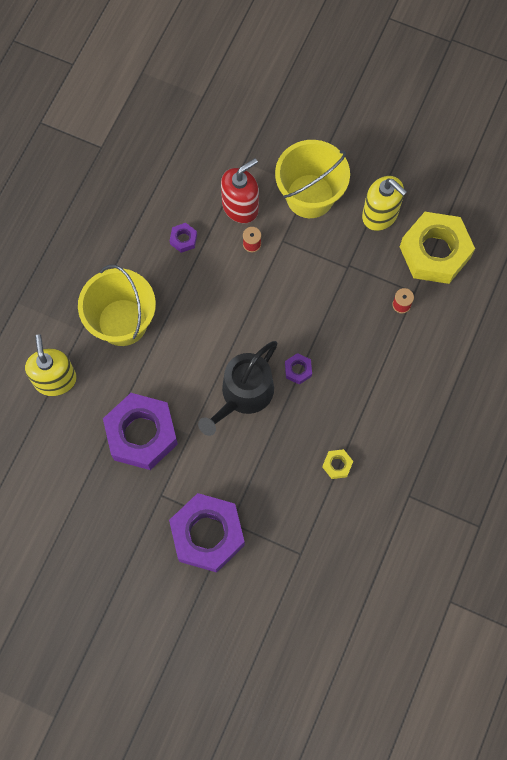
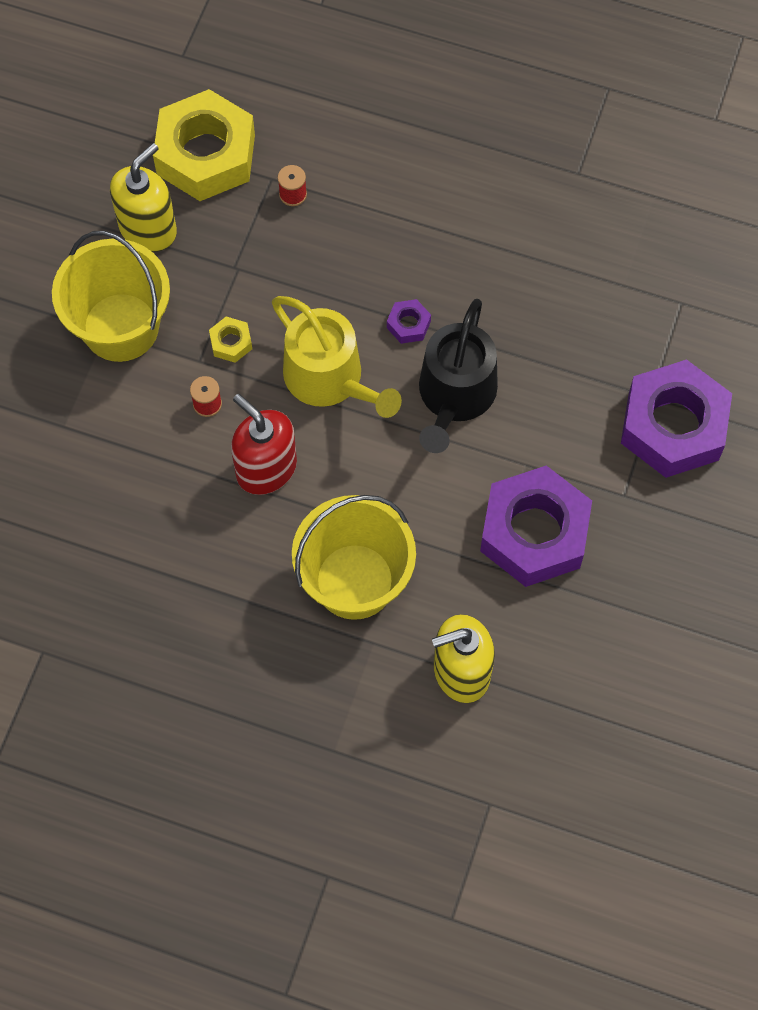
camera: 95 degrees left, 5 degrees down
(183, 239) = (205, 504): purple nut -> none
(240, 207) = (144, 425): red soap dispenser -> red soap dispenser (266, 468)
(243, 394) = (455, 395): black watering can -> black watering can turned 75 degrees clockwise
(263, 318) = (330, 378): none -> yellow watering can
(337, 465) = (546, 264): yellow nut -> yellow nut (231, 343)

